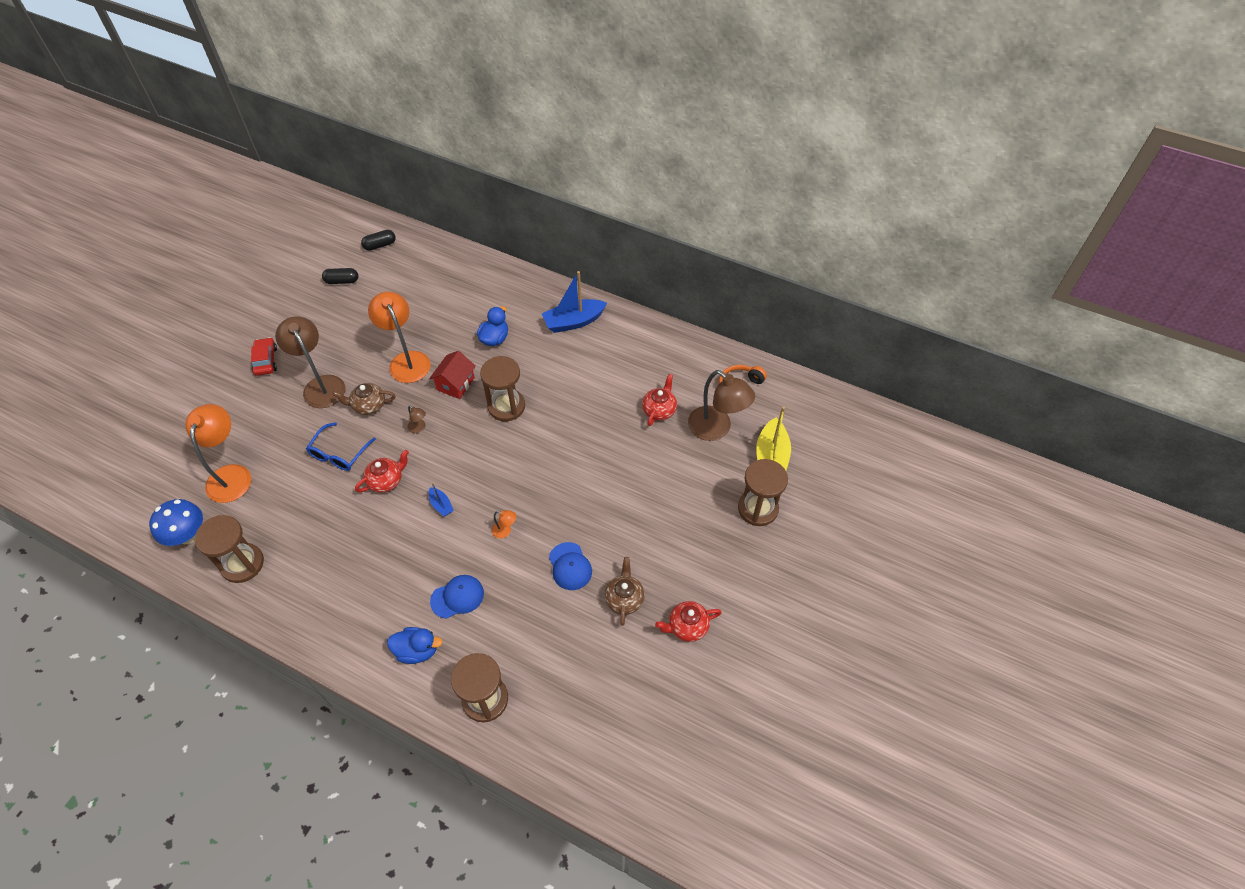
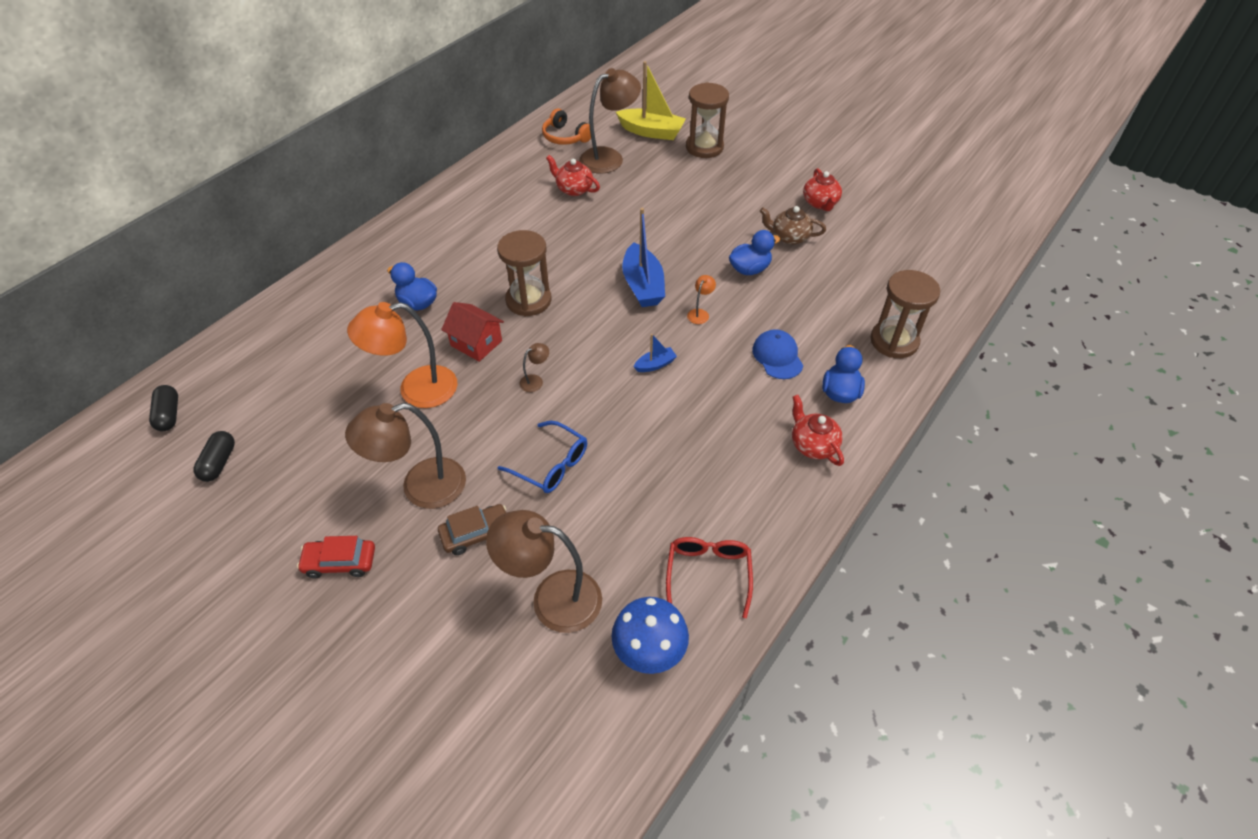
camera: 80 degrees left, 5 degrees down
(231, 475) = (552, 598): orange lamp -> brown lamp
(242, 564) = (708, 574): brown hourglass -> red glasses
(283, 423) = (476, 533): none -> brown car
(369, 406) = (480, 432): brown teapot -> none
(386, 481) = (608, 415): red teapot -> red teapot (813, 445)
(570, 566) = (749, 269): blue cap -> blue duck
(574, 322) = (423, 236): blue boat -> blue boat (643, 285)

